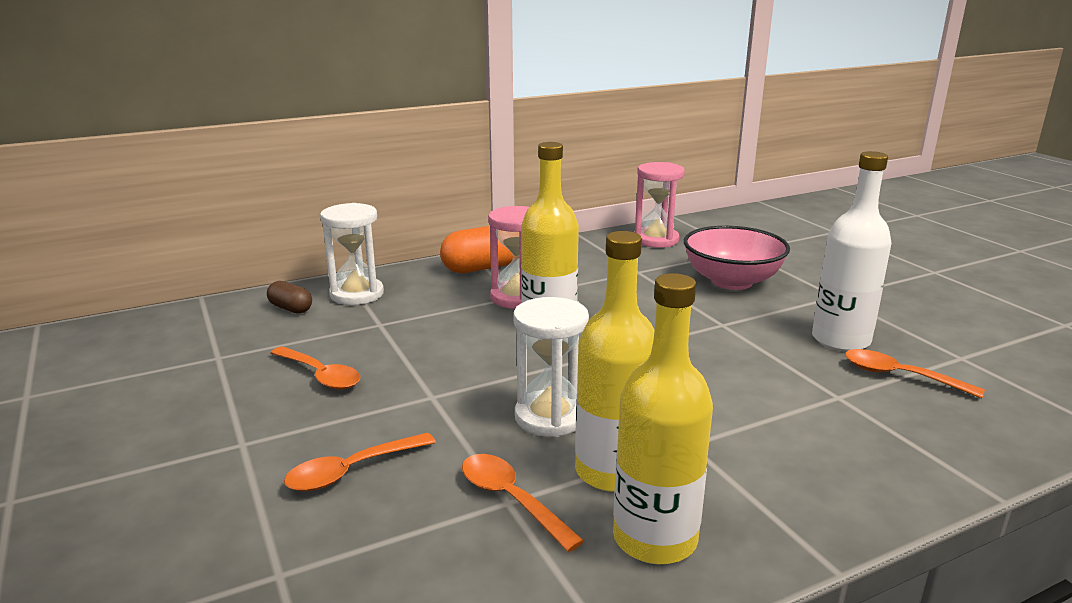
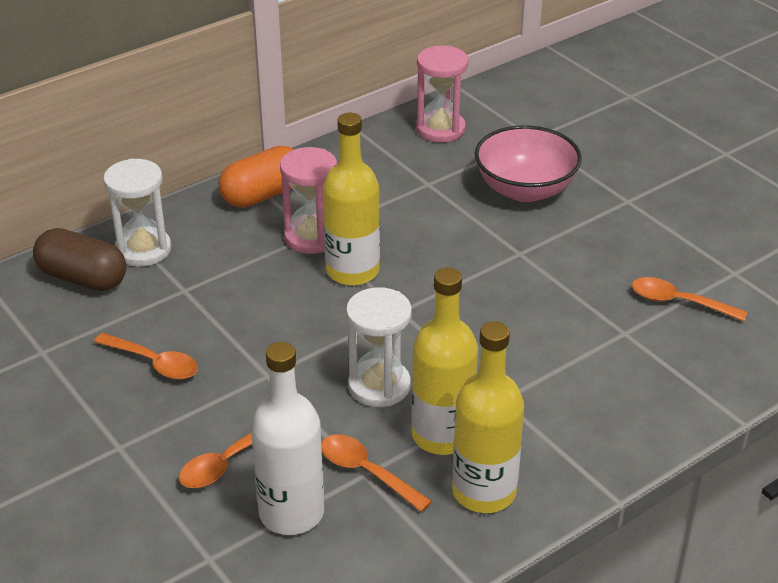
camera: 10 degrees left, 15 degrees up
(291, 308) = (83, 278): brown capsule -> brown capsule, size x1.80
(840, 340) = (629, 262): white bottle -> white bottle (291, 513)

